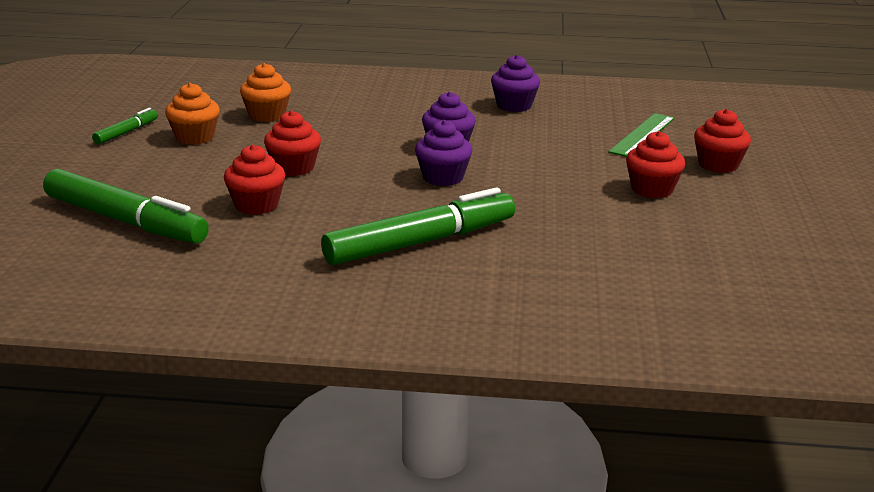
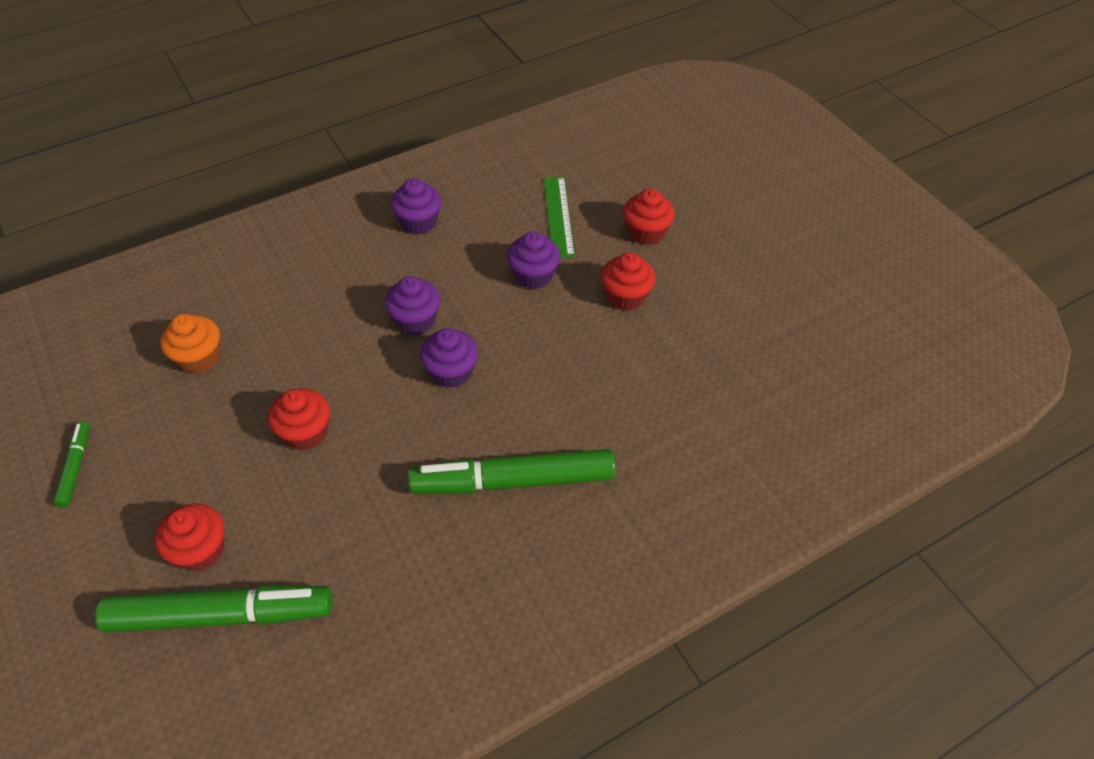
camera: 35 degrees left, 25 degrees up
(195, 137) = (159, 436): orange cupcake -> none
(256, 205) = (324, 512): red cupcake -> red cupcake (200, 550)
(421, 242) = (513, 481): green marker -> green marker turned 120 degrees counterclockwise
(579, 155) = (533, 275): none -> purple cupcake

